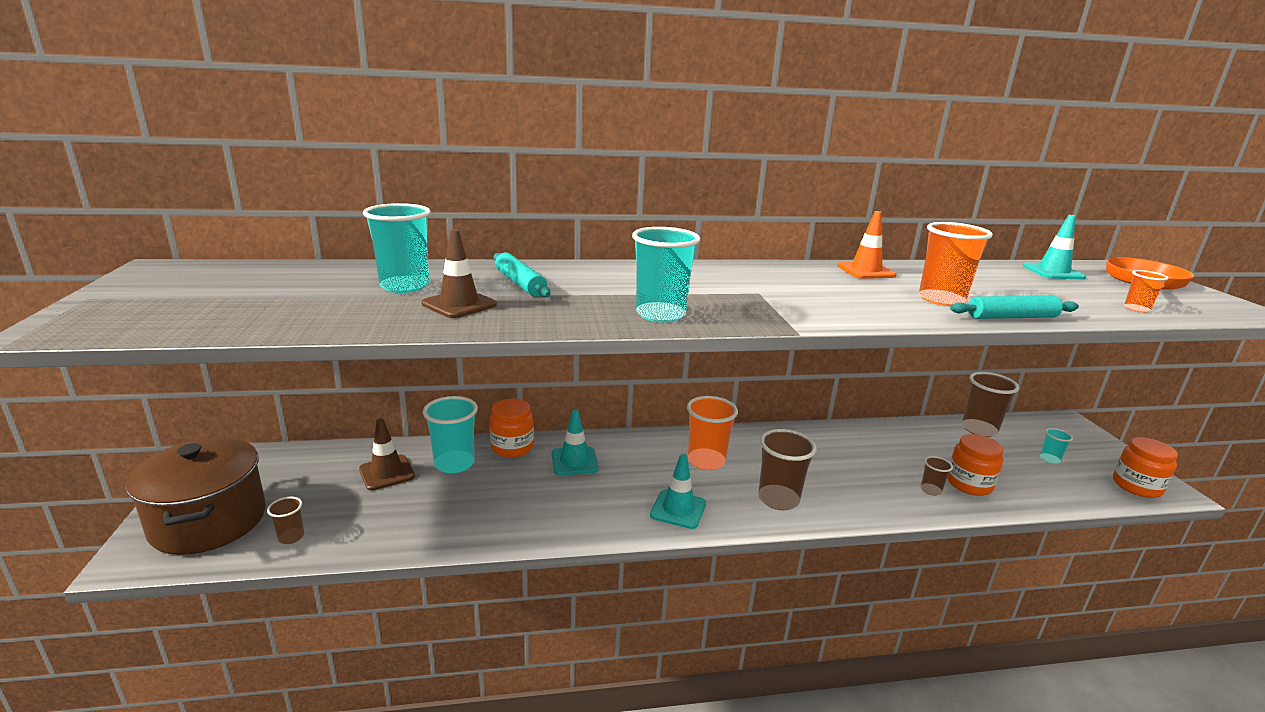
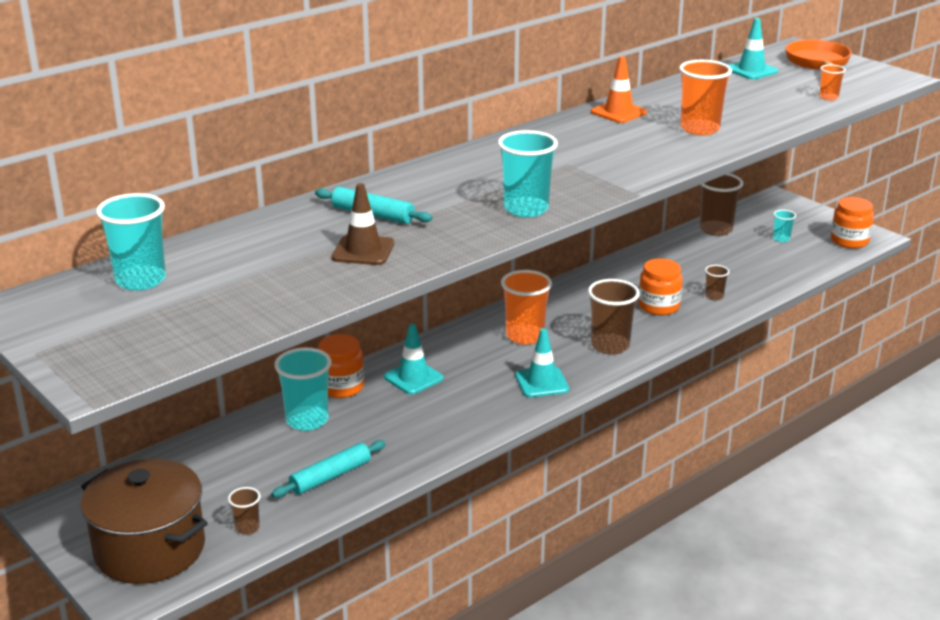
camera: 30 degrees left, 5 degrees up
(387, 473) = (254, 451): brown traffic cone -> none
(404, 286) = (283, 249): turquoise cup -> turquoise cup (140, 280)
(969, 484) = (737, 281): orange jar -> orange jar (659, 306)
(1012, 317) = (758, 132): turquoise rolling pin -> turquoise rolling pin (330, 476)

